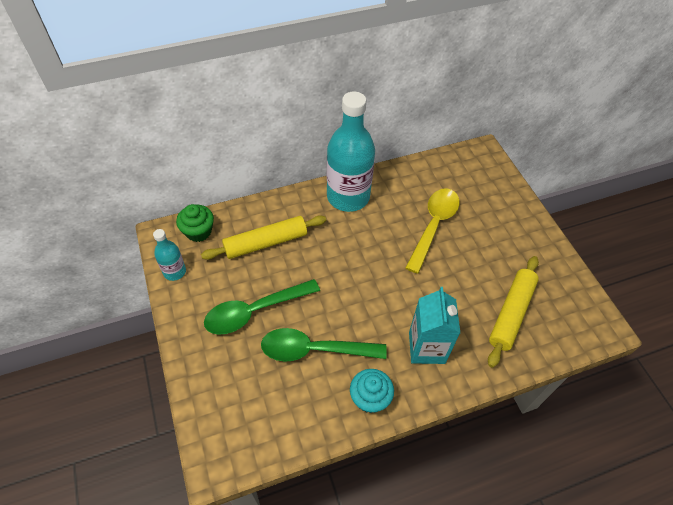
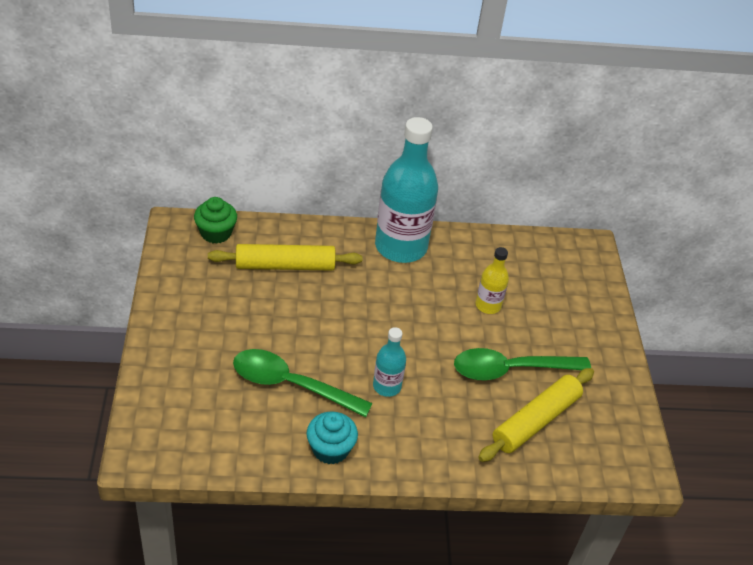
camera: 15 degrees right, 10 degrees down
(174, 271) = (173, 264): turquoise bottle -> turquoise bottle (387, 386)
(254, 311) = (242, 328): green spoon -> green spoon (510, 370)
(426, 347) = (418, 423): turquoise carton -> none
(433, 226) = (488, 305): yellow spoon -> yellow bottle

